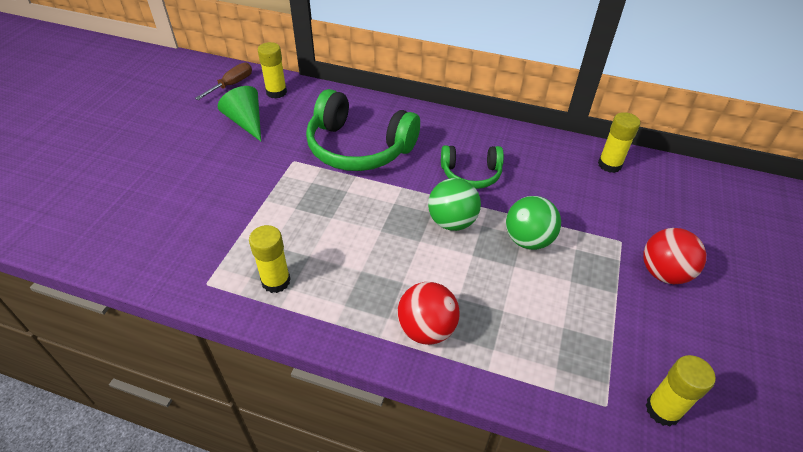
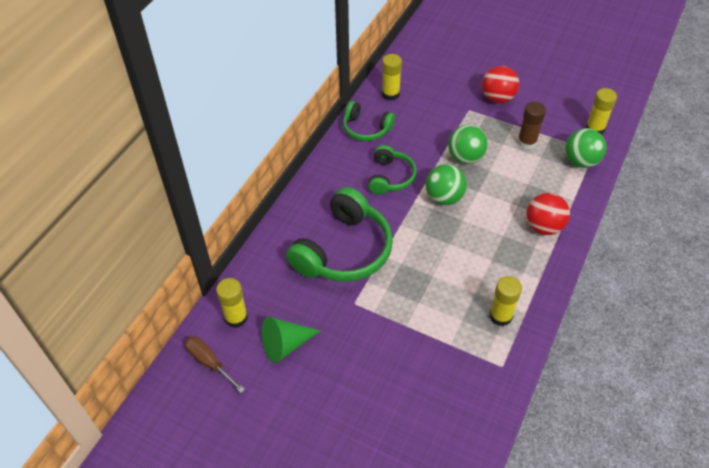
camera: 80 degrees left, 5 degrees up
(540, 149) = (366, 129): none -> green headphones
(575, 384) = (581, 161): none -> green ball
(586, 309) = (527, 142): none -> brown glue stick

